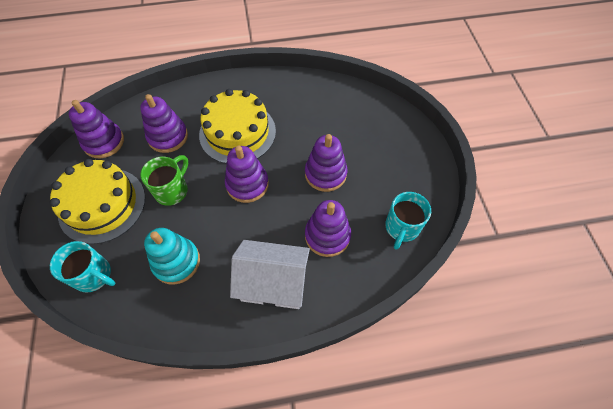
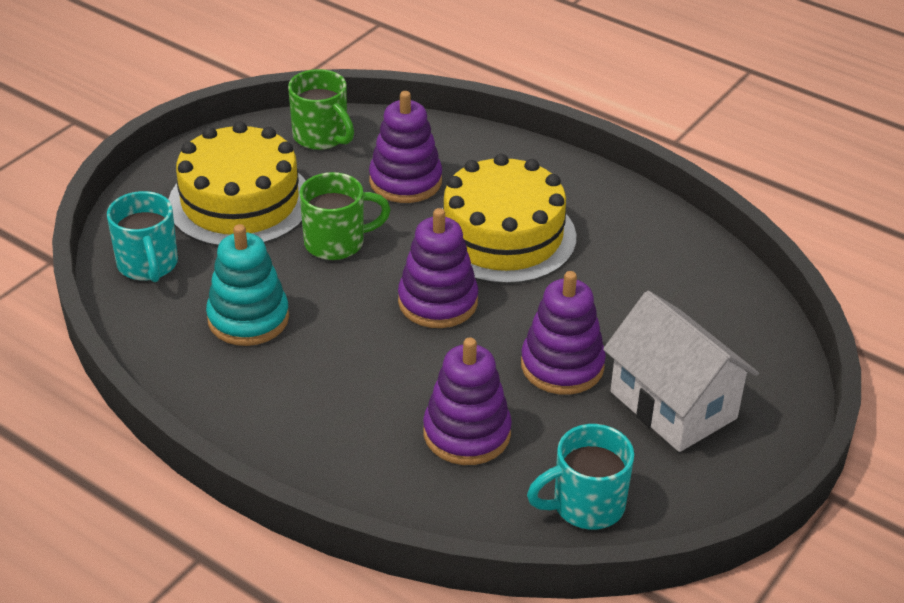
camera: 45 degrees right, 20 degrees down
(104, 142) = (322, 137): purple stacking toy -> green mug
(273, 283) = (330, 427): white house -> white house (673, 405)

